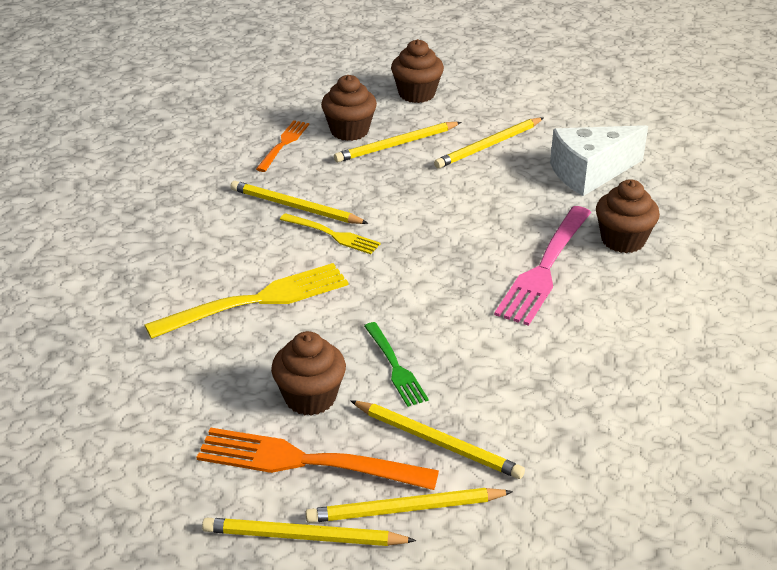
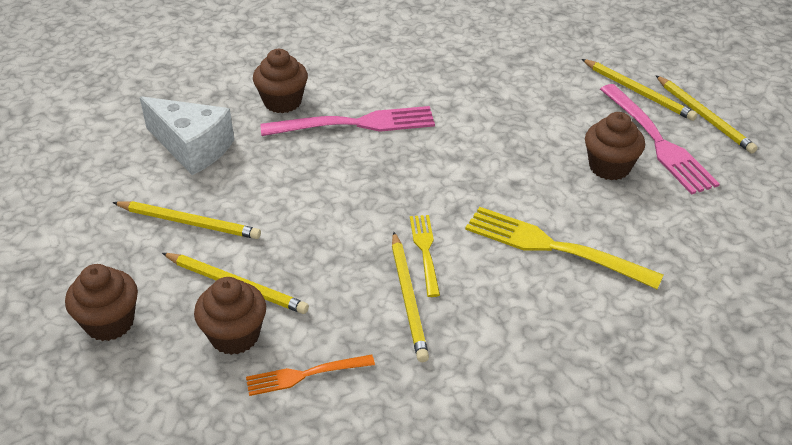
camera: 125 degrees left, 5 degrees up
(307, 462) = (657, 141): orange fork -> pink fork
(395, 367) = (537, 145): green fork -> none
(438, 442) = (577, 101): yellow pencil -> none

